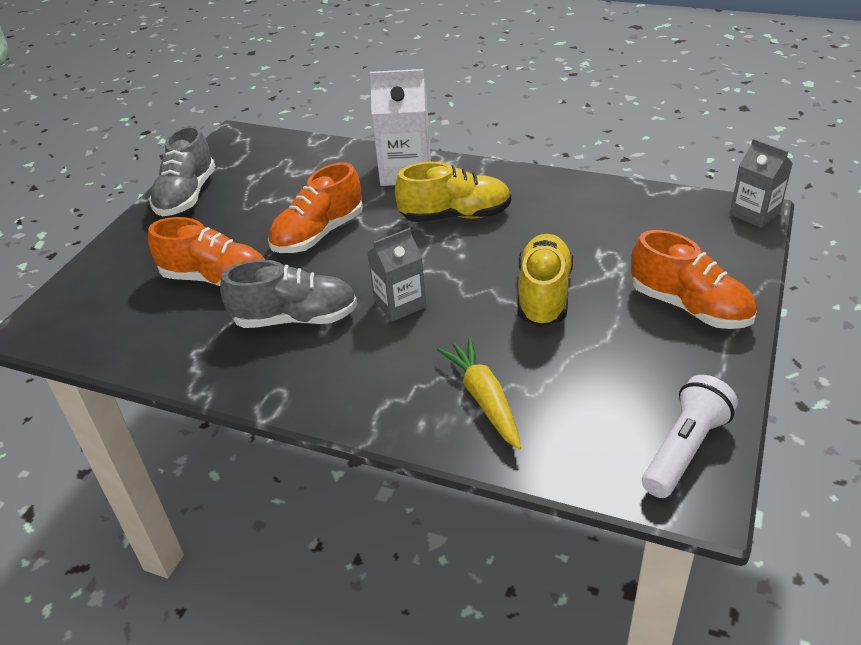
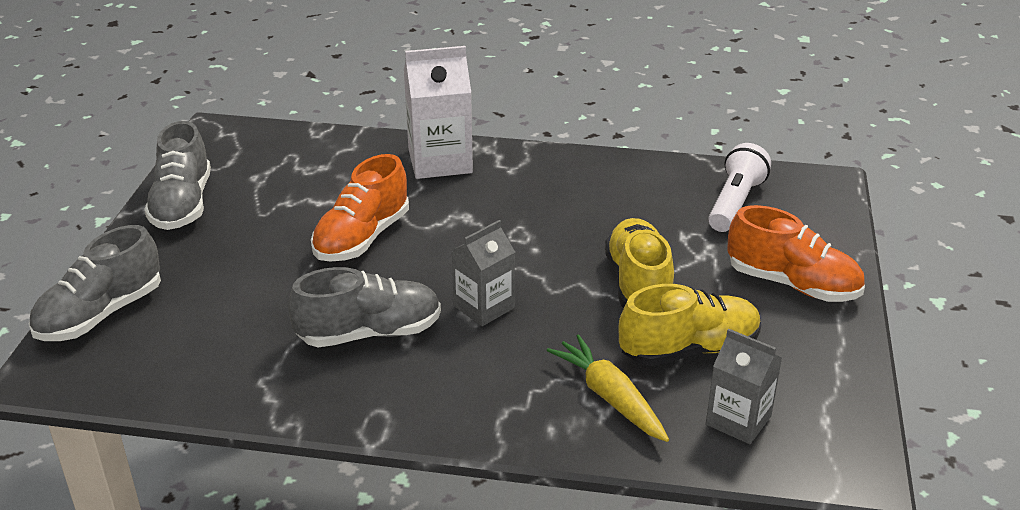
camera: 15 degrees left, 5 degrees down
(91, 283) = (100, 314): none -> grey shoe
(216, 279) = (257, 297): orange shoe -> none
(455, 216) = (514, 207): yellow shoe -> yellow shoe (689, 349)
(684, 449) = (828, 424): white flashlight -> white flashlight (735, 203)
(754, 213) = (830, 184): grey carton -> grey carton (738, 420)

